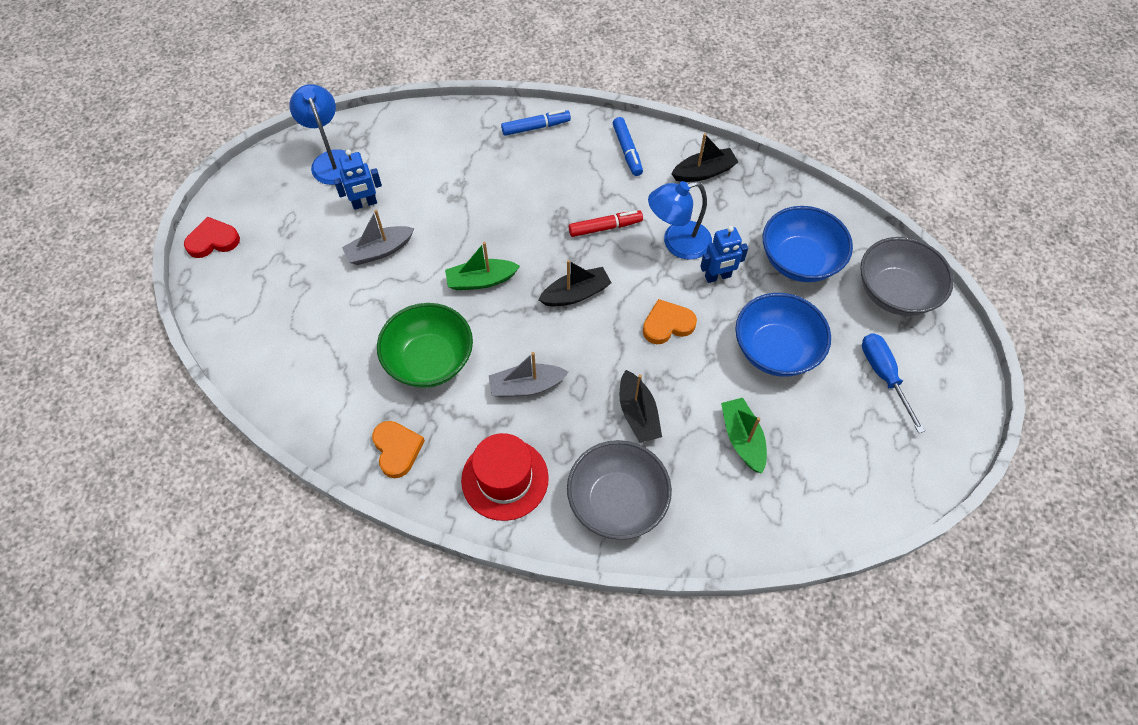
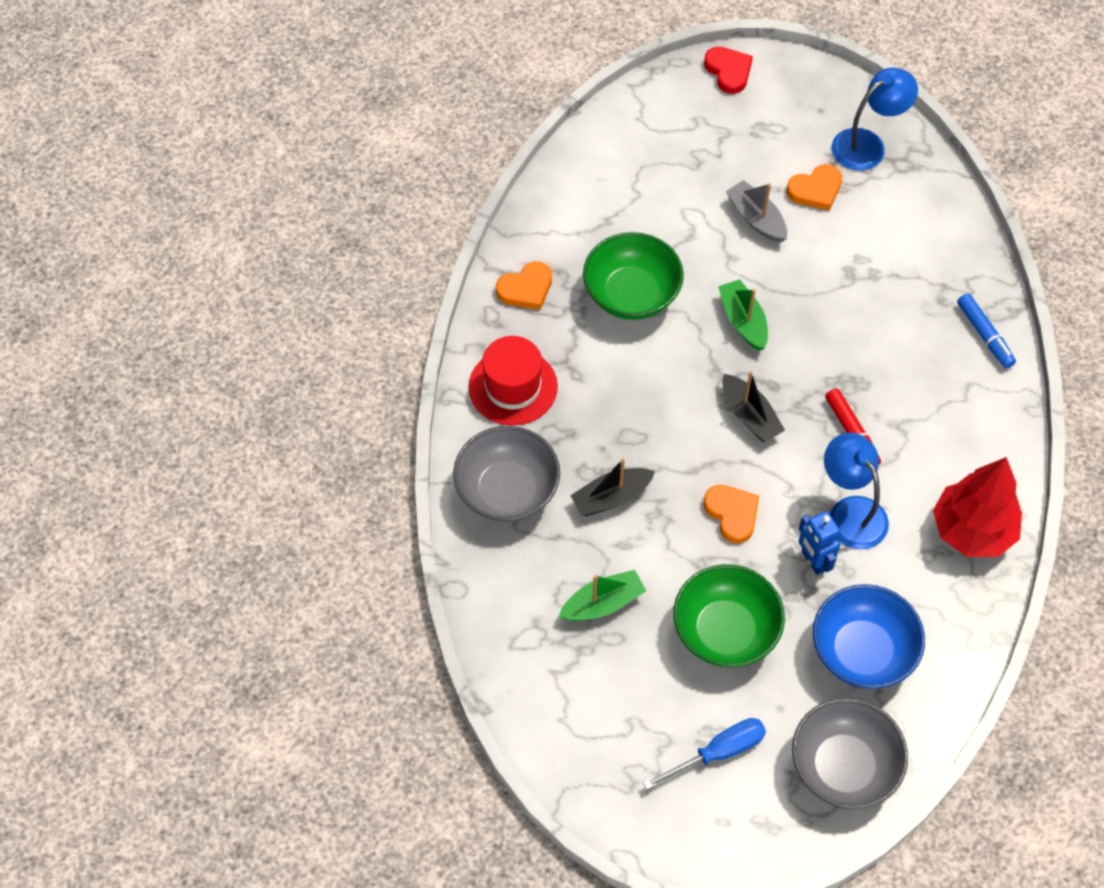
camera: 80 degrees right, 0 degrees up
(364, 203) = (815, 190): blue robot -> orange heart
(526, 386) = (621, 387): grey boat -> none
(627, 151) = (979, 440): blue marker -> none
(704, 172) = (972, 531): black boat -> red tree
(775, 350) = (725, 631): blue bowl -> green bowl

